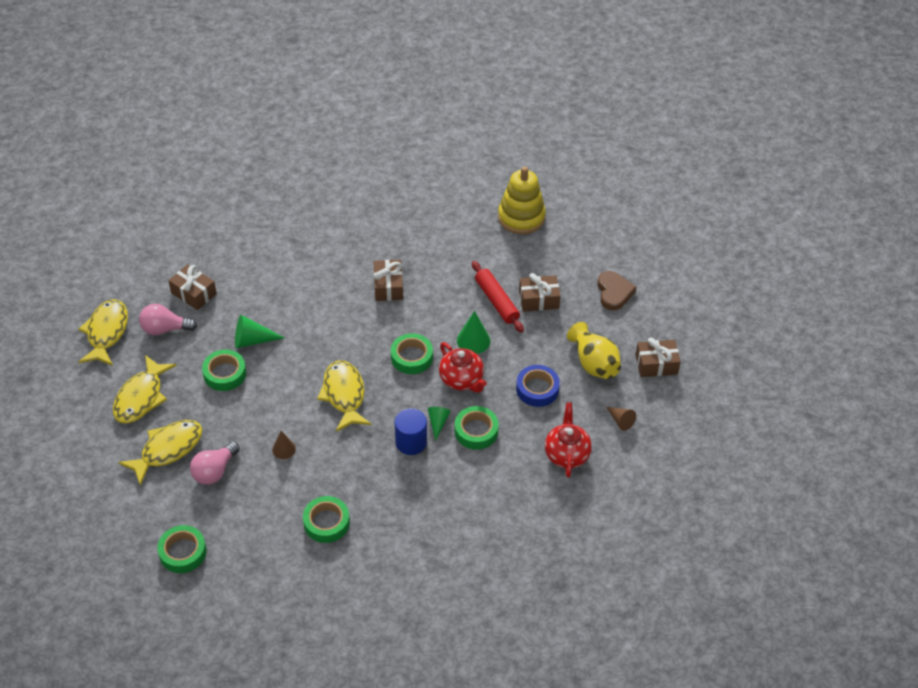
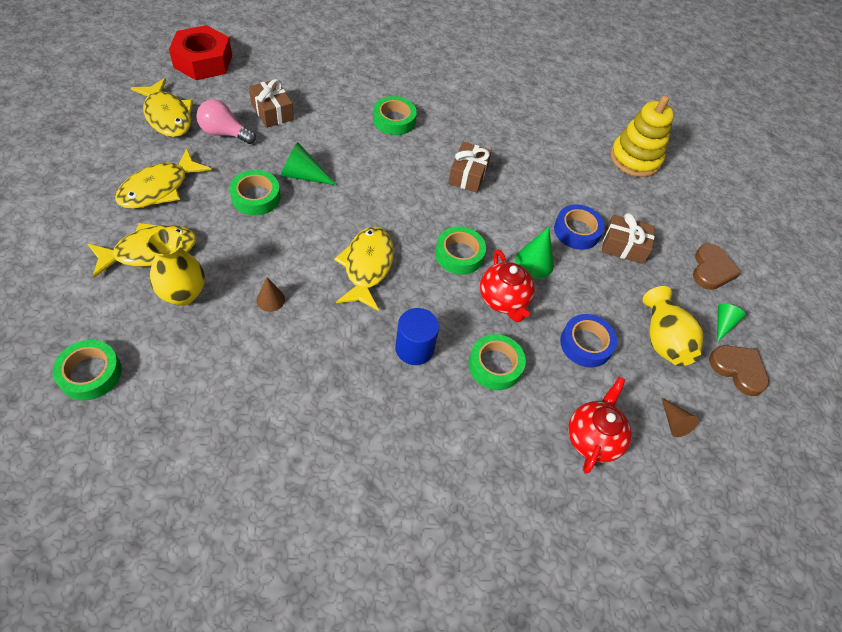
camera: 15 degrees right, 5 degrees up
(104, 269) = (203, 61): none -> red nut
(106, 332) = (167, 116): yellow fish -> yellow fish turned 120 degrees clockwise
(214, 471) = (183, 294): pink light bulb -> yellow vase
(326, 522) = (270, 406): green tape -> green tape (394, 120)
(438, 423) = (455, 338): green cone -> green cone (723, 324)
(497, 301) = (576, 231): red rolling pin -> blue tape
(656, 364) = (738, 370): brown gift -> brown heart

